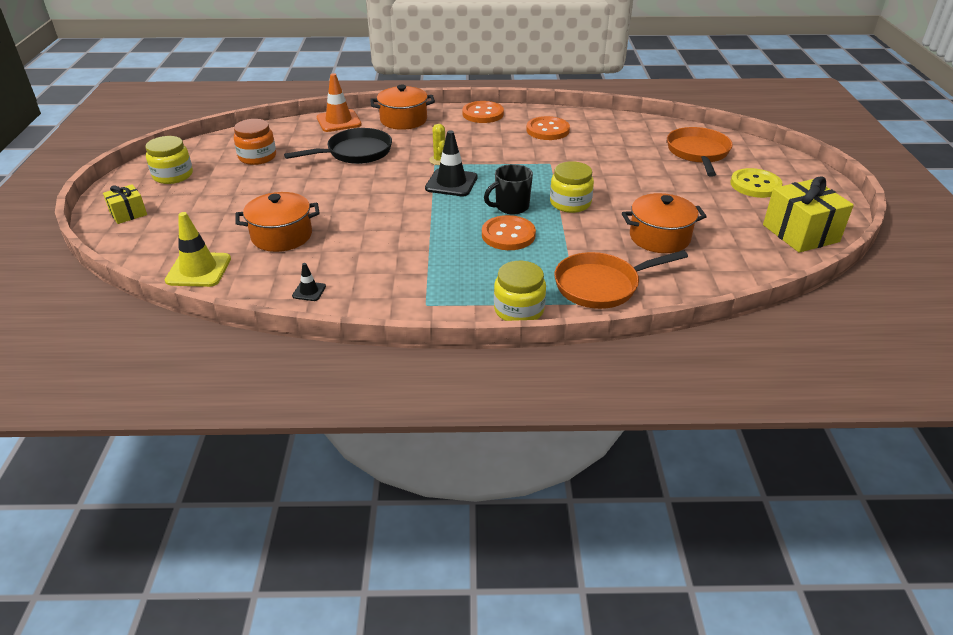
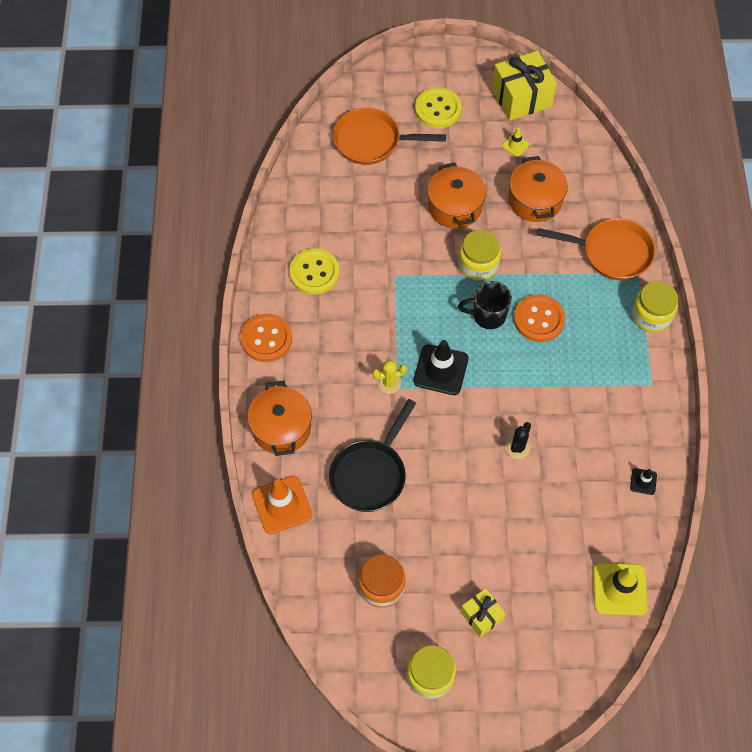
camera: 90 degrees left, 25 degrees up
(128, 213) = (520, 698): yellow gift -> yellow gift (481, 616)
(282, 236) = (554, 523): orange pot -> orange pot (455, 207)
(355, 153) = (370, 474): black pan -> black pan turned 120 degrees counterclockwise
(365, 219) = (517, 448): none -> black cactus
(511, 207) = (488, 315): black mug -> black mug turned 120 degrees clockwise
(547, 130) = (314, 272): orange button -> yellow button
(601, 285) = (612, 253): orange pan -> orange pan turned 60 degrees counterclockwise
(730, 227) = (515, 145): none -> yellow traffic cone

